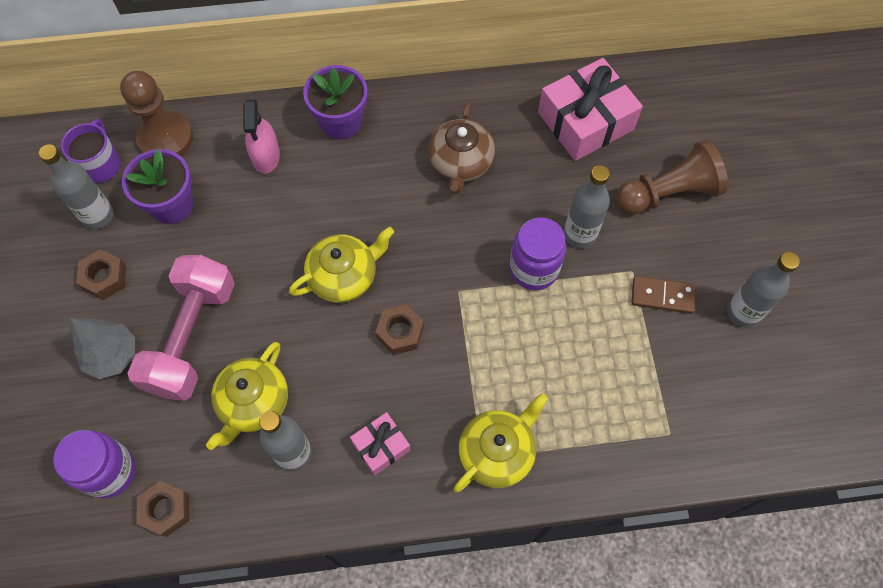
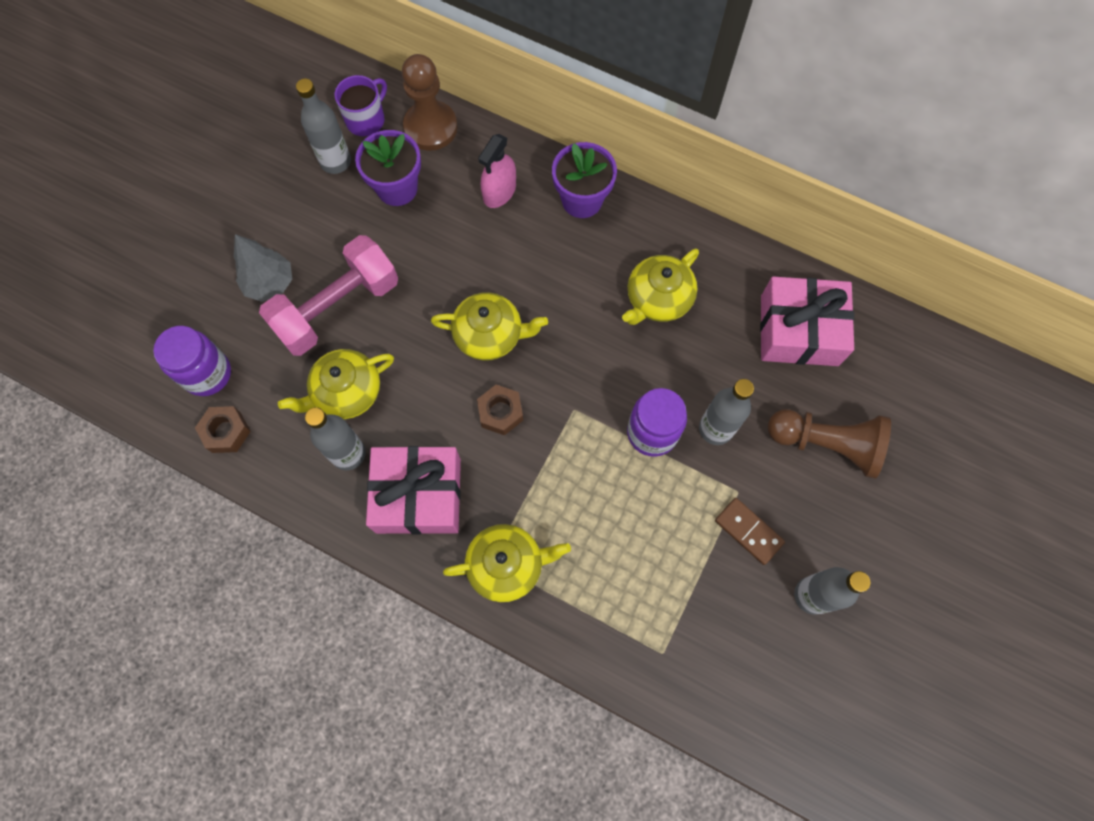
camera: 35 degrees right, 5 degrees up
(104, 278) = (306, 216): brown nut -> none
(381, 446) = (418, 495): pink gift -> pink gift, size x1.93
(460, 163) = (658, 299): brown teapot -> yellow teapot

